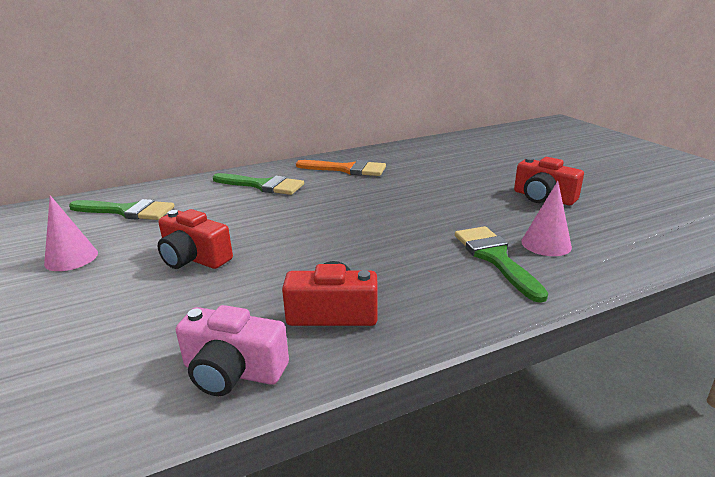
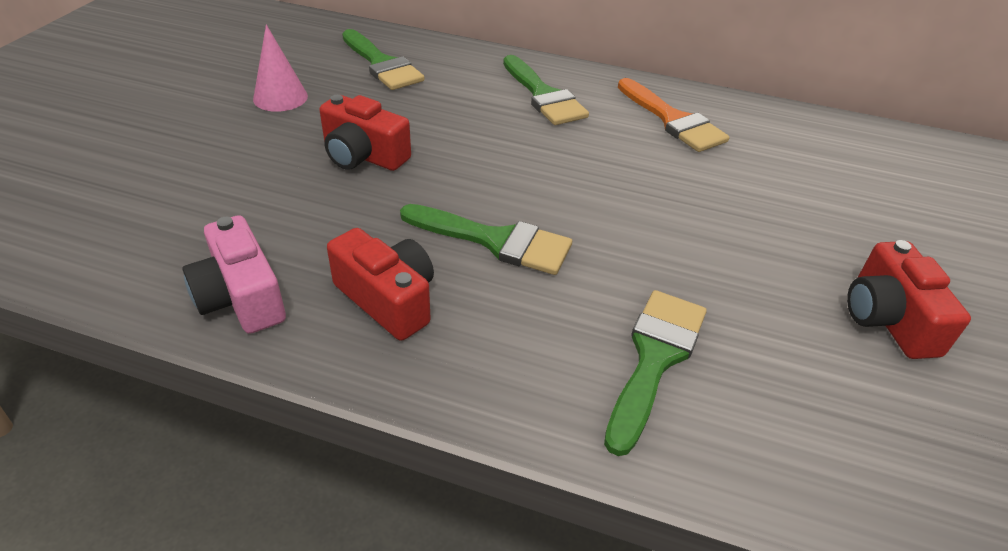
camera: 40 degrees right, 15 degrees up
(194, 258) = (363, 156): red camera -> red camera turned 45 degrees counterclockwise
(345, 255) = (496, 241): none -> green brush
(546, 244) = (759, 387): pink cone -> none

